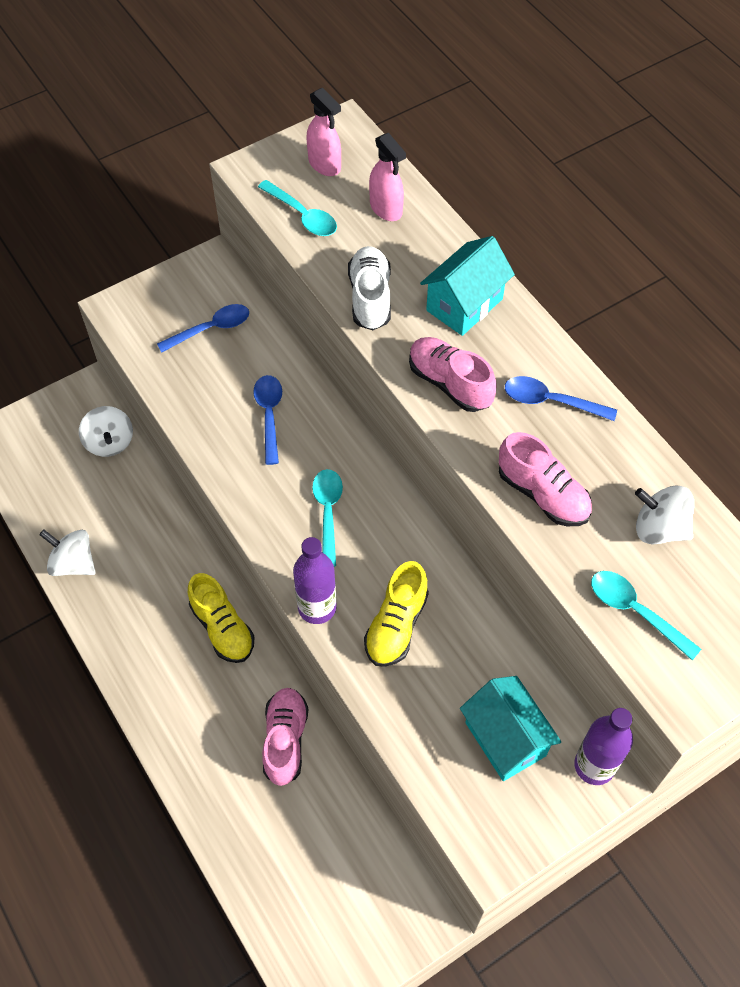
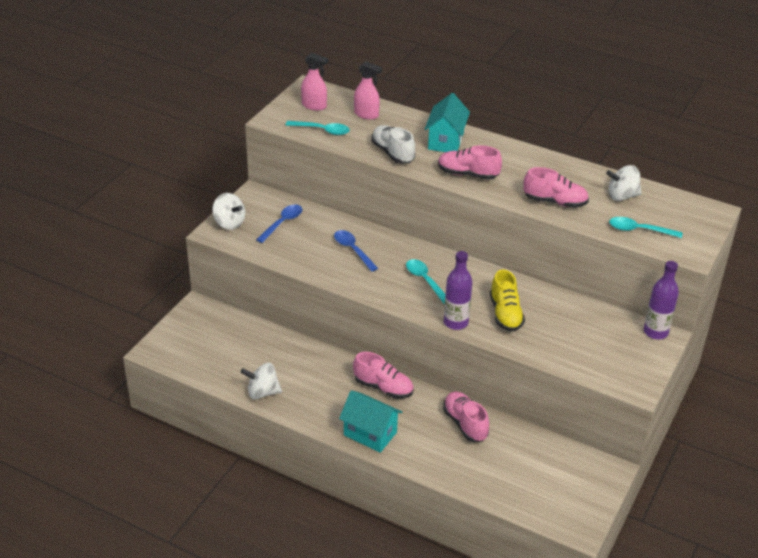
camera: 30 degrees left, 20 degrees down
(110, 442) = (235, 326): white spinning top -> white spinning top (229, 223)
(222, 628) = (383, 387): yellow shoe -> pink shoe
(505, 739) = (603, 339): turquoise house -> turquoise house (370, 434)
(551, 401) = (525, 165): blue spoon -> none

